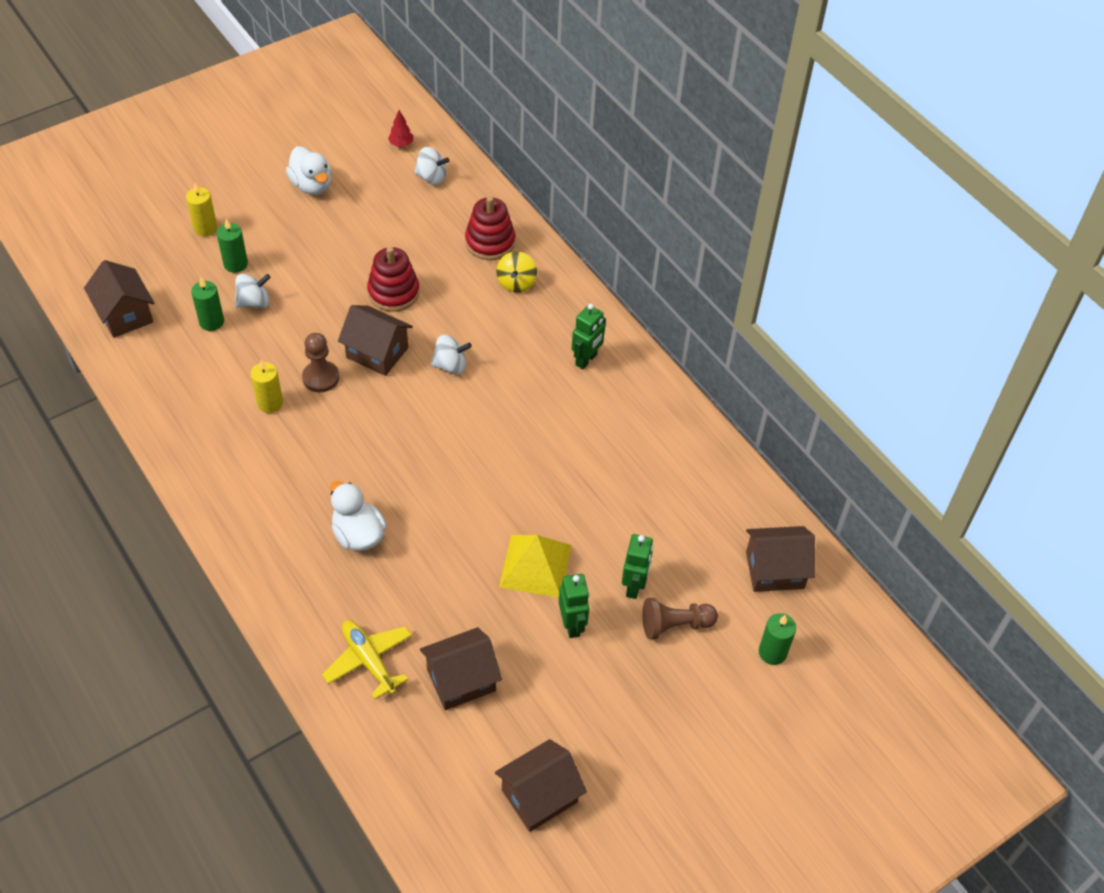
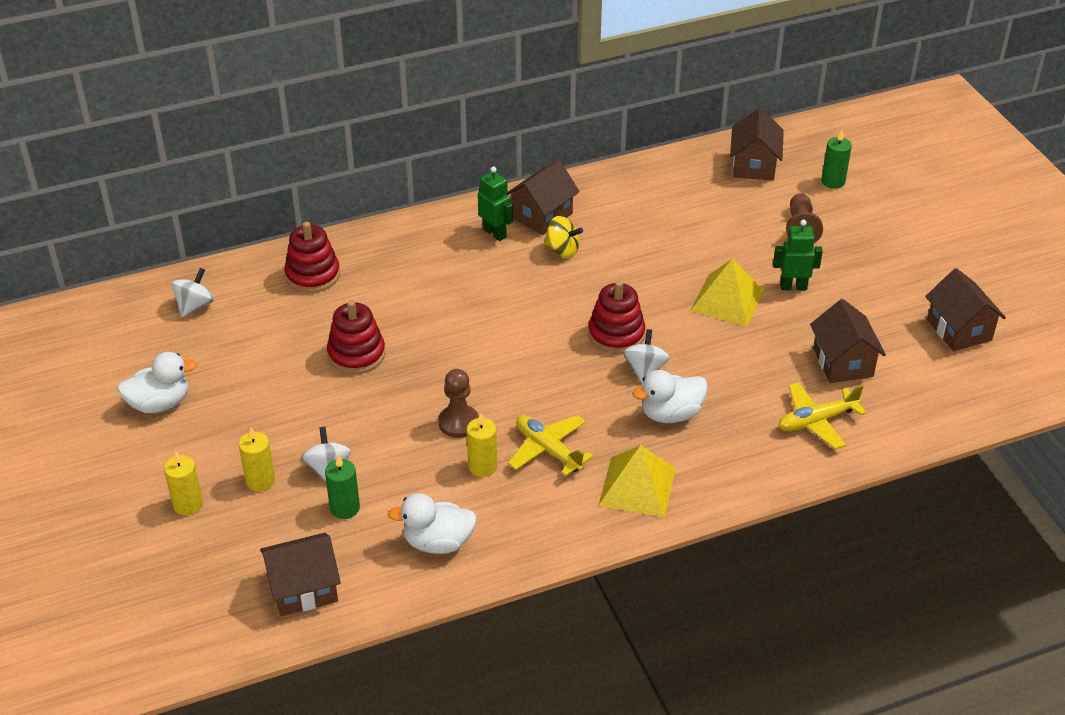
camera: 75 degrees left, 10 degrees down
(180, 388) = (438, 542): none -> white duck
(235, 264) = (260, 480): green candle -> yellow candle
(260, 519) = (637, 486): none -> yellow pyramid
(297, 447) = (548, 450): none -> yellow plane
(377, 353) = (438, 376): brown house -> brown house (542, 216)
(401, 144) = (129, 323): red tree -> none
(450, 365) = (473, 324): white spinning top -> white spinning top (645, 369)
(461, 477) = (616, 334): none -> red stacking toy
(516, 283) = (377, 264): yellow spinning top -> yellow spinning top (562, 250)
(634, 586) = (758, 244): green robot -> none

